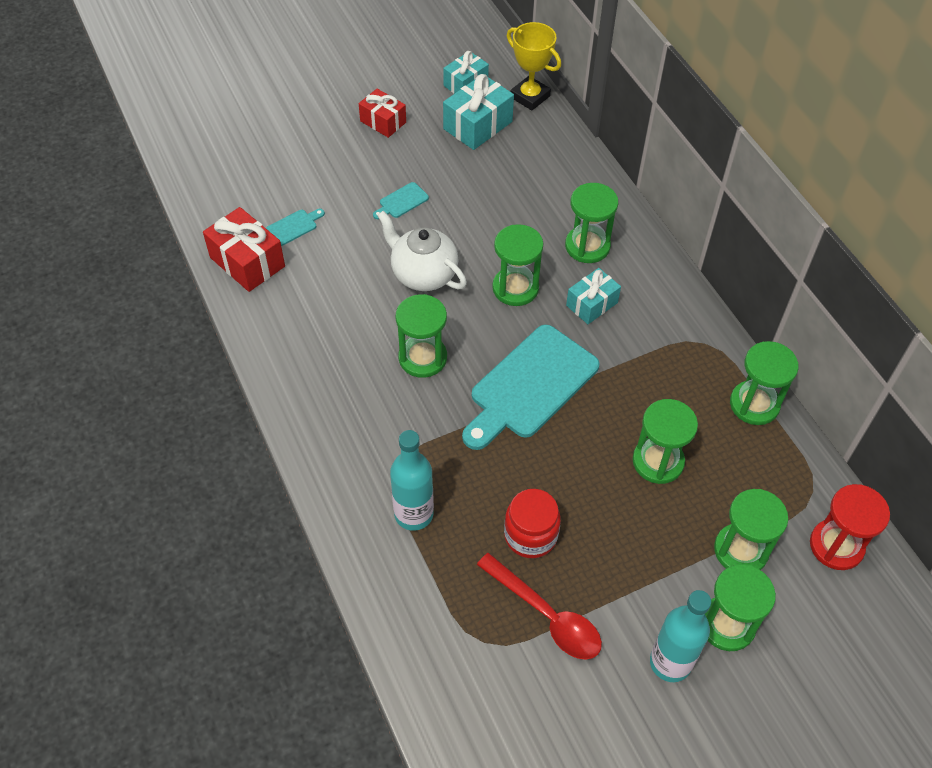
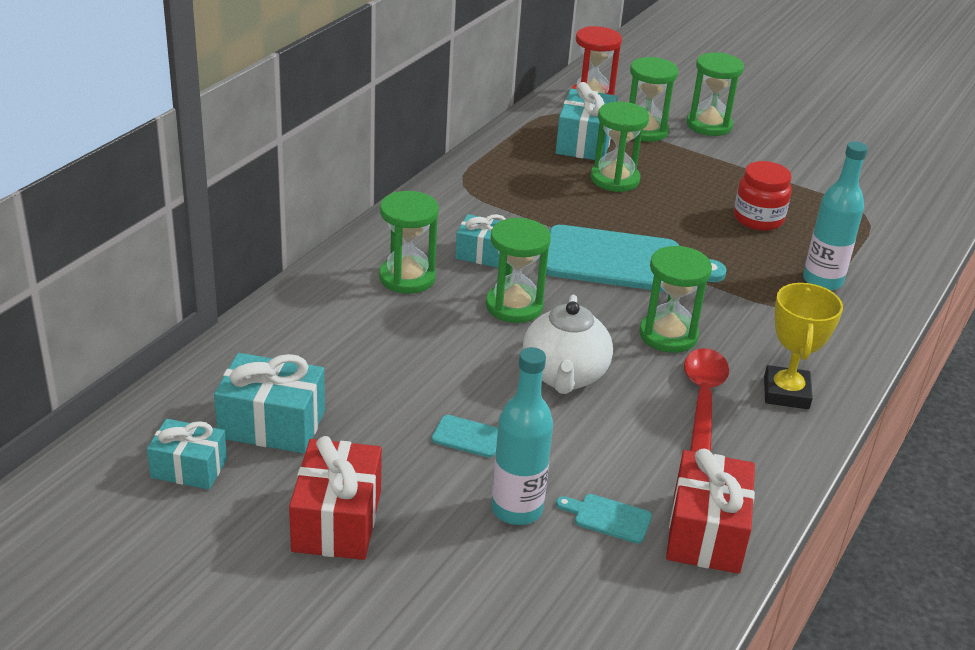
camera: 125 degrees left, 20 degrees down
(383, 122) = (337, 520): red gift -> red gift, size x1.51
(530, 97) = (175, 397): yellow trophy -> yellow trophy (786, 393)
(546, 615) = (807, 194): red spoon -> red spoon (703, 402)
(670, 662) = (766, 139): turquoise bottle -> turquoise bottle (516, 509)
(739, 478) = (584, 143): none -> turquoise gift
(754, 404) = (503, 149): green hourglass -> none

